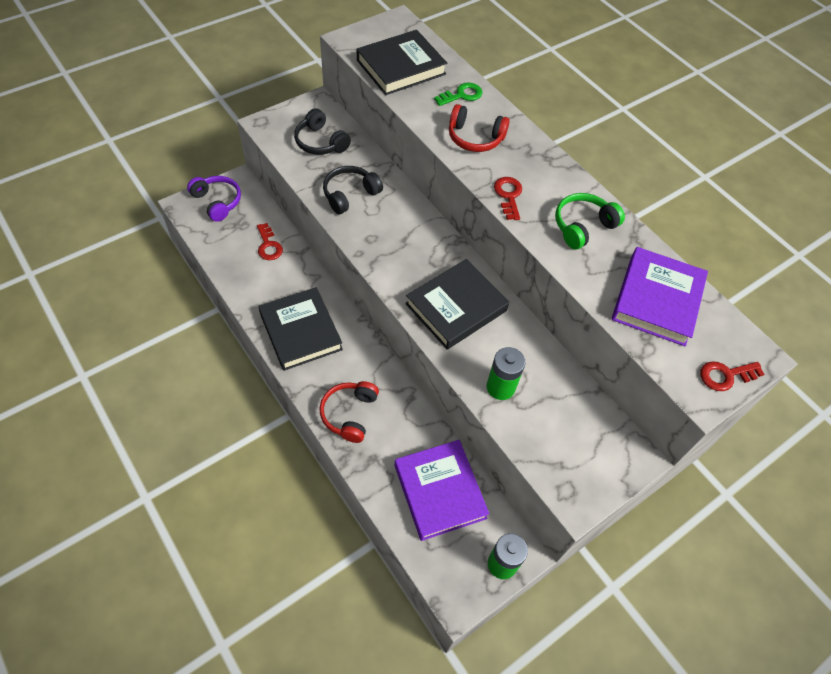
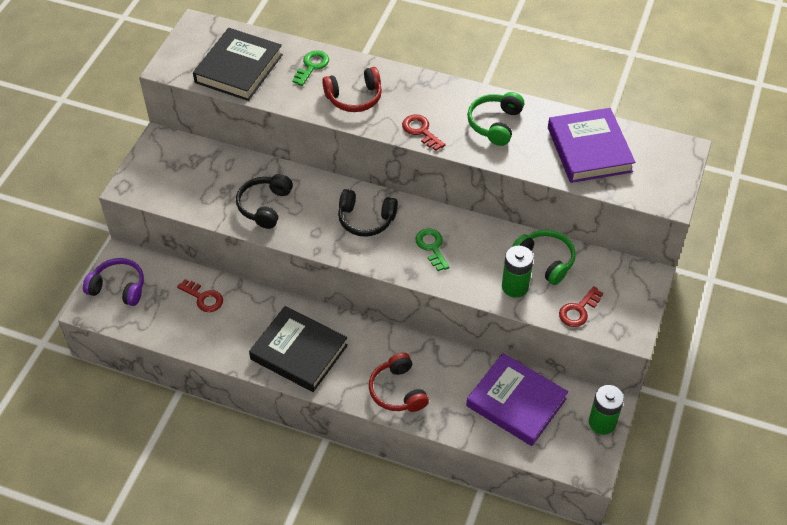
camera: 30 degrees left, 5 degrees down
(320, 142) = (196, 175): black headphones -> black headphones (366, 219)
(456, 307) = (432, 247): black book -> green key
(548, 381) = (545, 260): none -> green headphones
(725, 375) = (673, 177): red key -> red key (578, 310)

